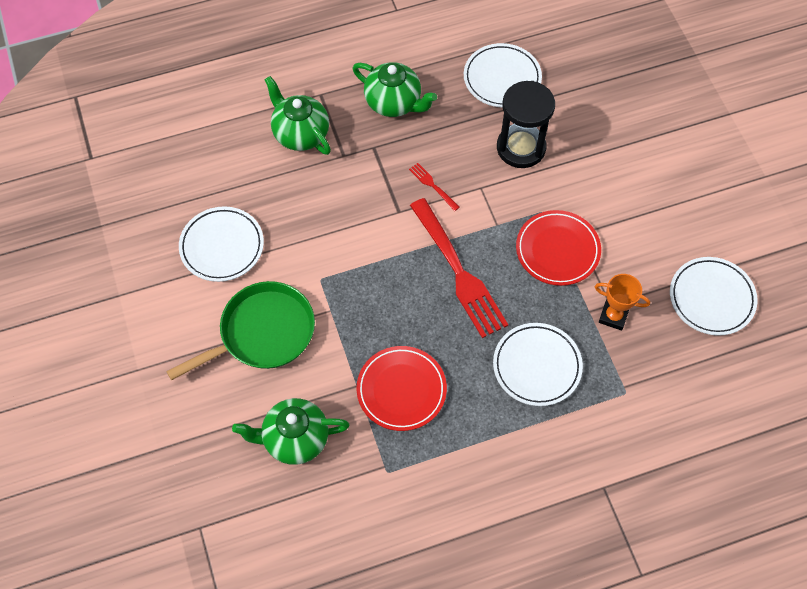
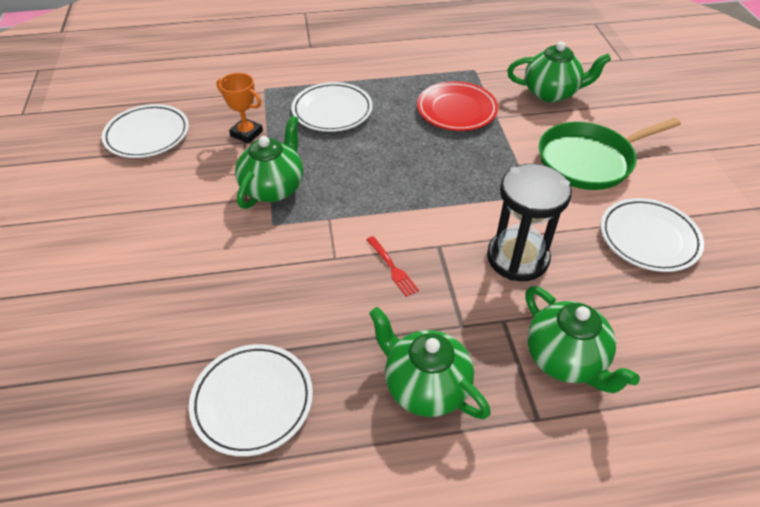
camera: 170 degrees left, 15 degrees down
(458, 271) = (384, 183): red fork -> none
(521, 148) = (267, 296): black hourglass -> black hourglass (517, 258)
(557, 250) = (273, 188): red plate -> green teapot

